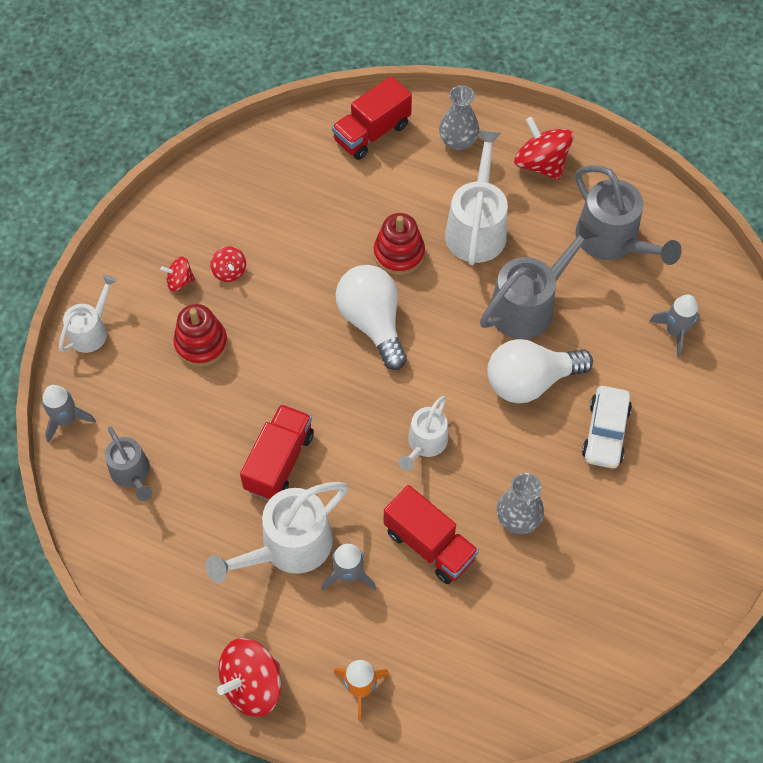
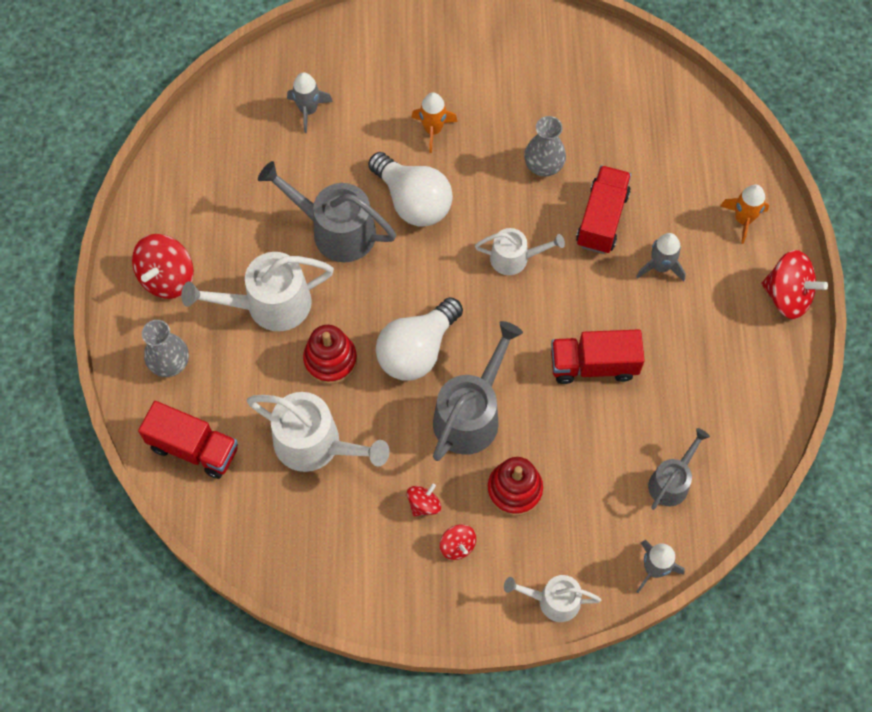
camera: 115 degrees left, 5 degrees up
(289, 547) = (663, 322): white watering can -> white watering can (315, 444)
(605, 433) = (433, 130): white car -> orange rocket
(612, 241) = (232, 188): grey watering can -> grey watering can (470, 414)

